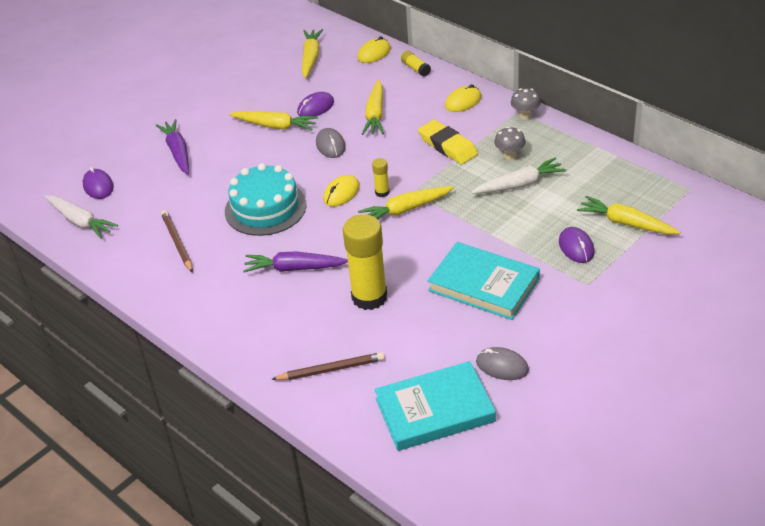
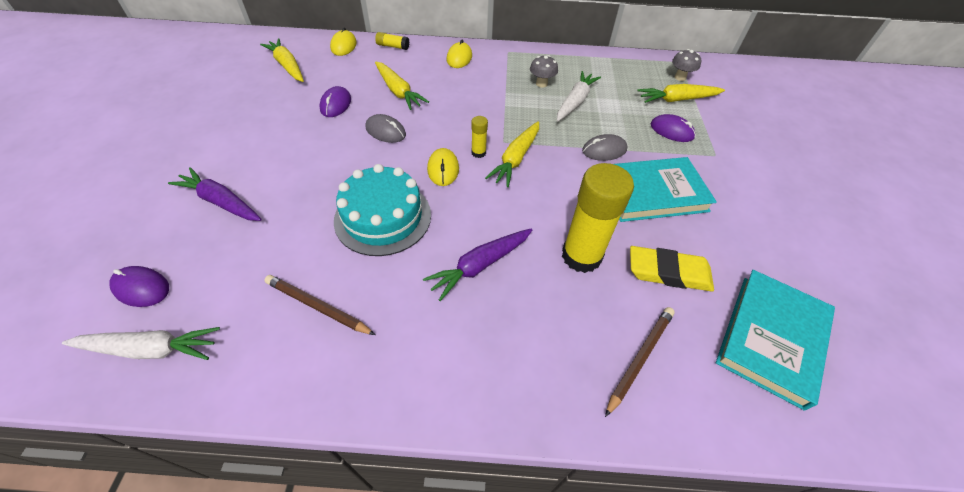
camera: 45 degrees left, 10 degrees up
(275, 126) = (311, 134): yellow carrot -> none
(447, 146) = (487, 94): yellow eraser -> yellow eraser (668, 272)
(502, 366) = (757, 258): grey mouse -> grey mouse (604, 150)
(525, 116) = (517, 53): grey mushroom -> grey mushroom (680, 77)

